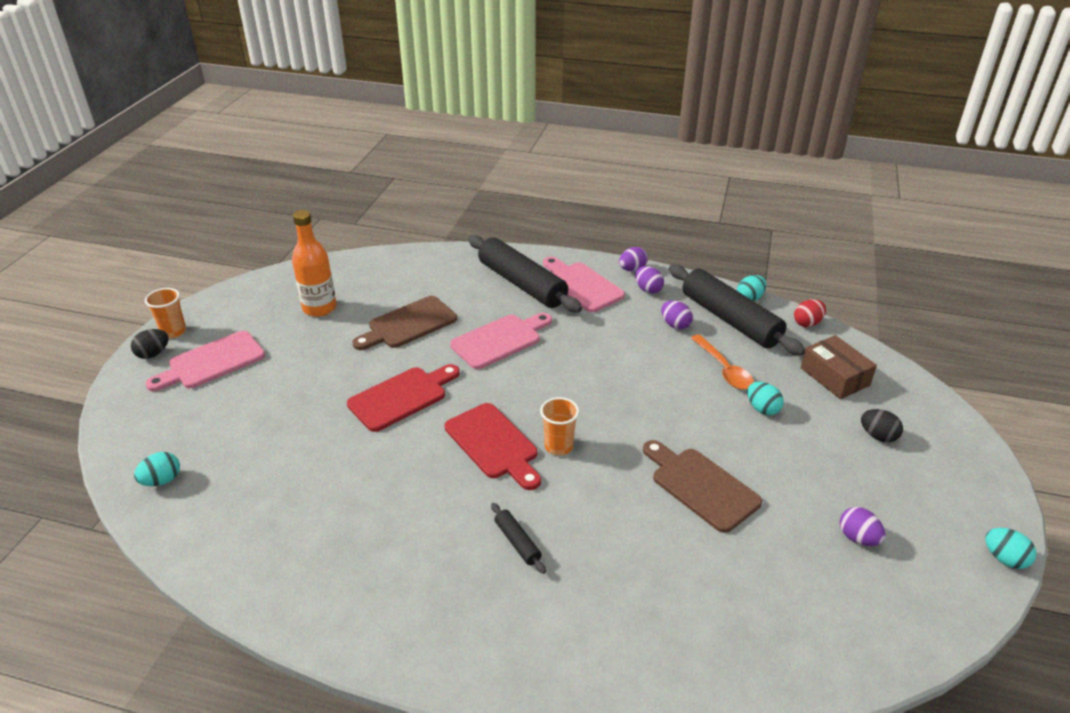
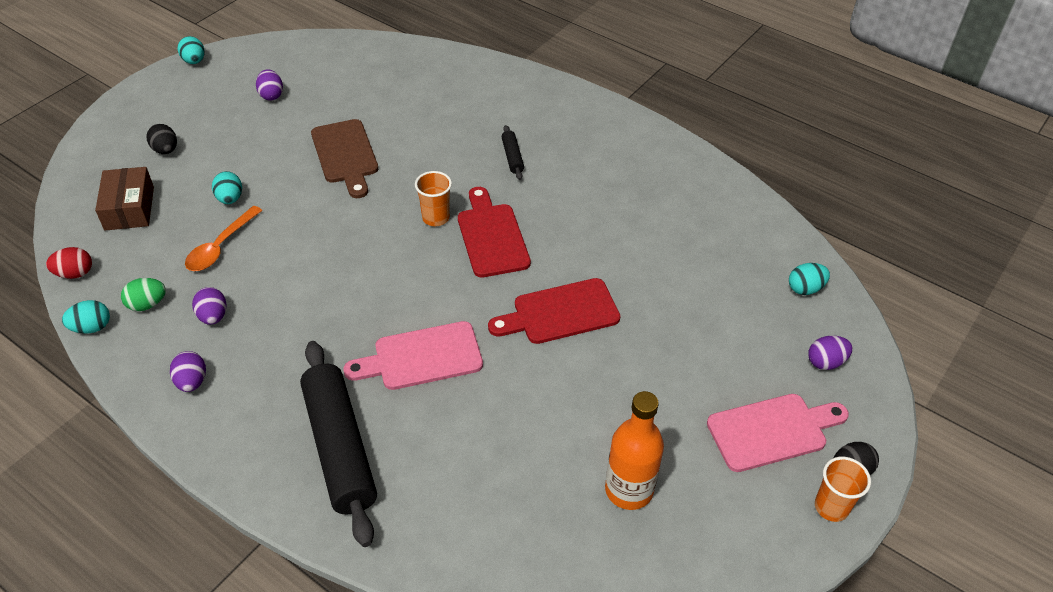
camera: 160 degrees left, 10 degrees up
(408, 324) = (519, 419): brown cutting board -> none
(581, 285) = (266, 417): pink cutting board -> none
(632, 269) = (178, 426): purple egg -> purple egg (825, 362)
(724, 369) = (220, 247): orange spoon -> orange spoon turned 150 degrees counterclockwise
(730, 319) = (147, 304): black rolling pin -> green egg

